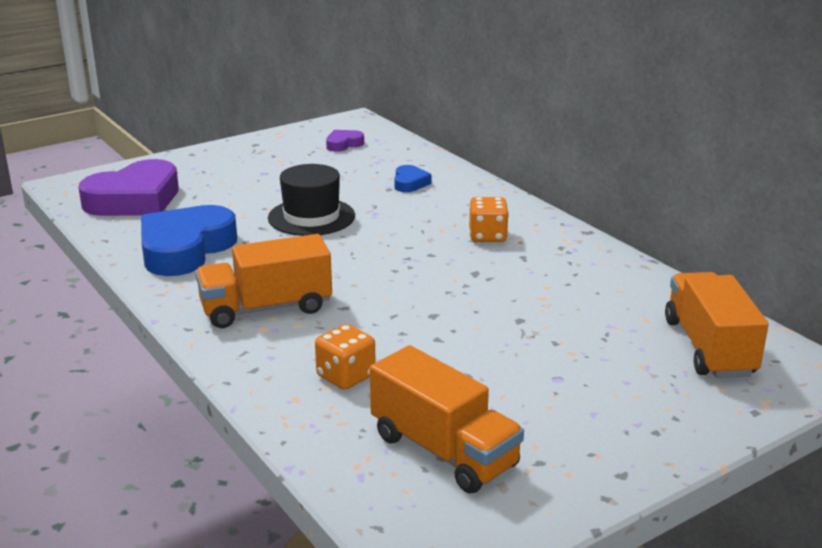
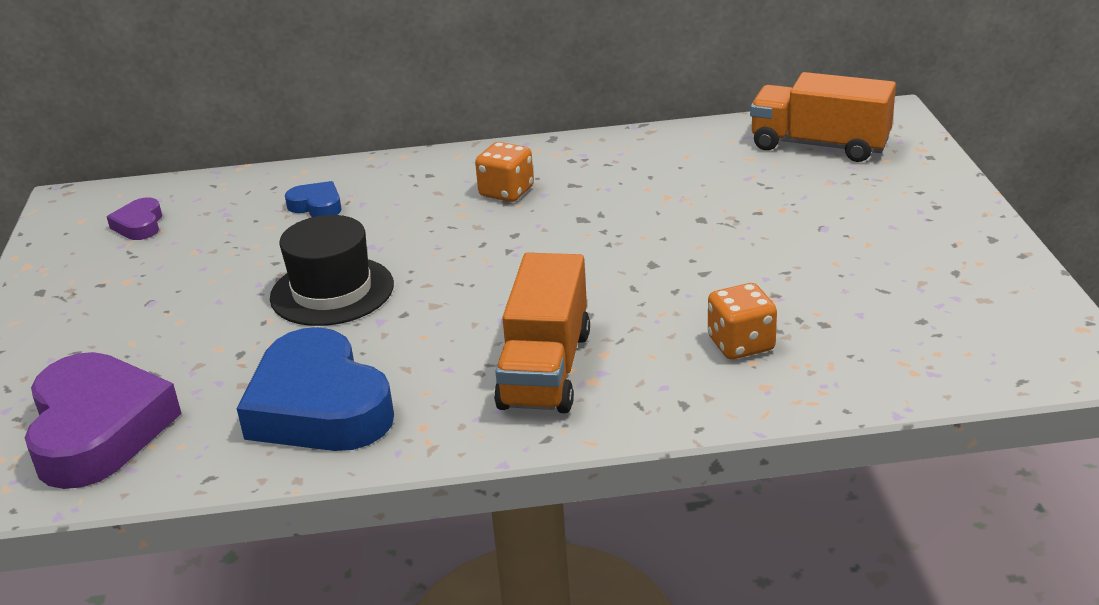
camera: 60 degrees left, 5 degrees up
(443, 451) = (913, 316): orange truck -> none

